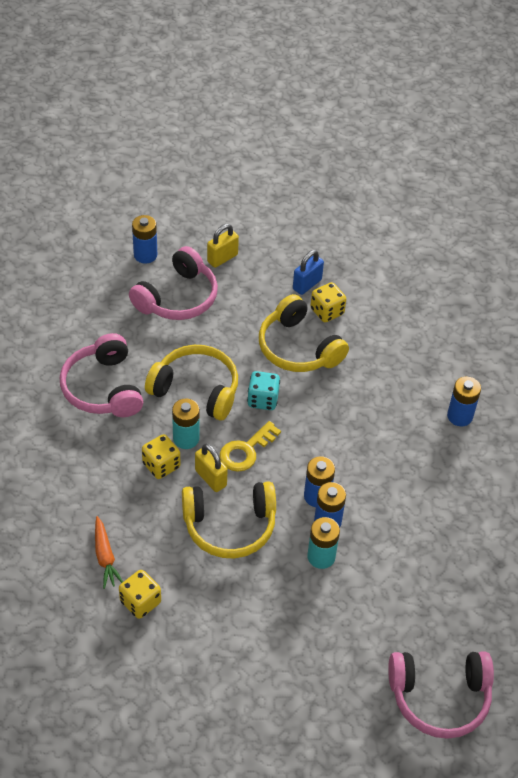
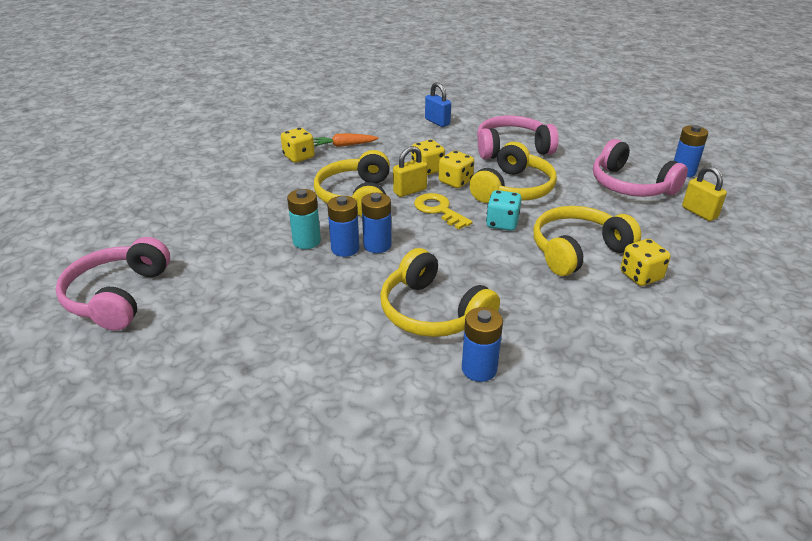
camera: 100 degrees right, 15 degrees down
(186, 438) = (455, 182): turquoise battery -> yellow dice
(307, 284) = (681, 265): blue padlock -> blue padlock (437, 122)
(404, 447) = (432, 312): none -> yellow headphones

